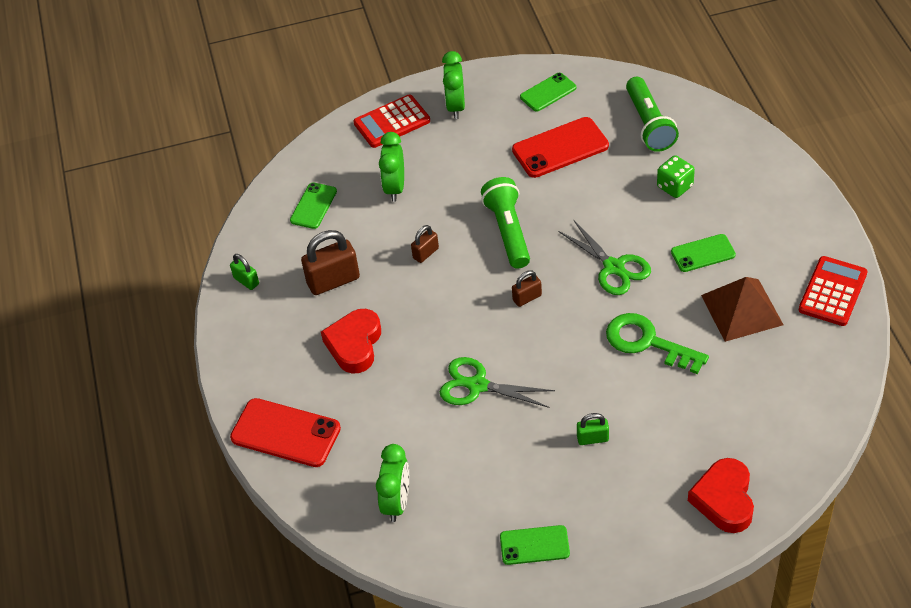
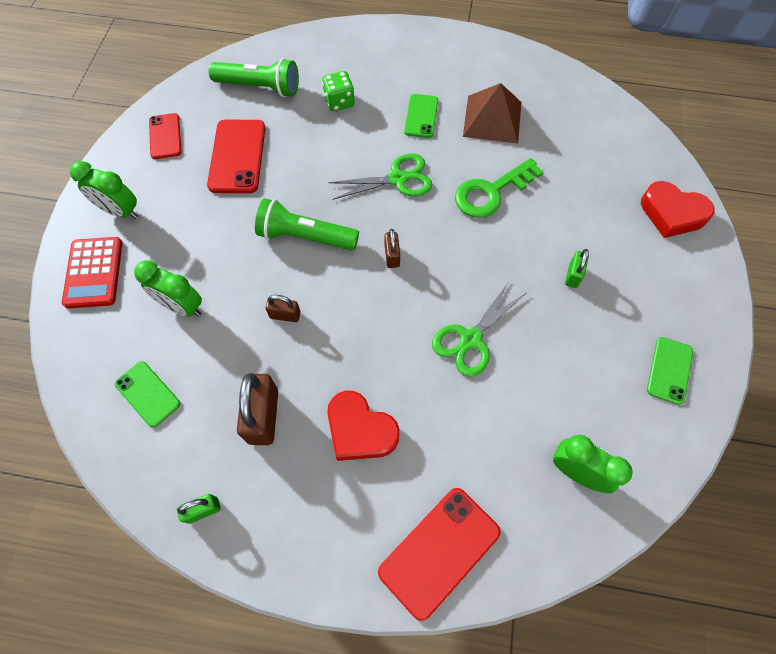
camera: 70 degrees left, 15 degrees up
(426, 253) = (285, 315): brown padlock -> brown padlock turned 60 degrees counterclockwise
(548, 92) = (165, 136): green phone -> red phone
(833, 292) = (506, 61): red calculator -> none

